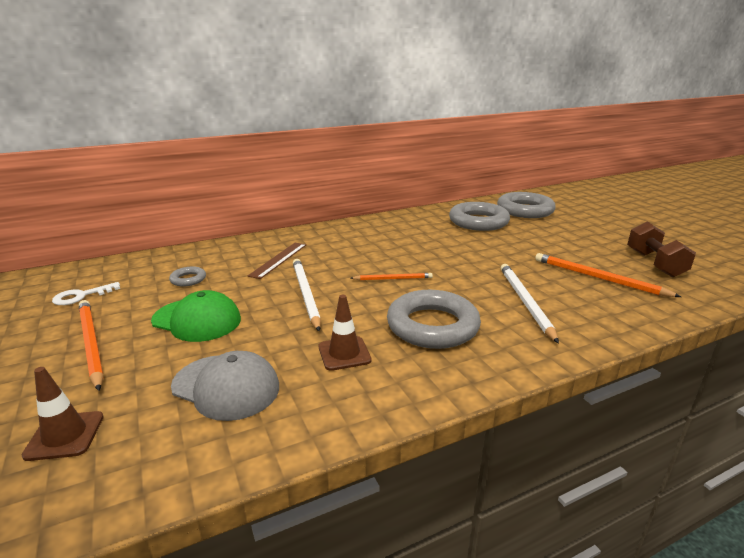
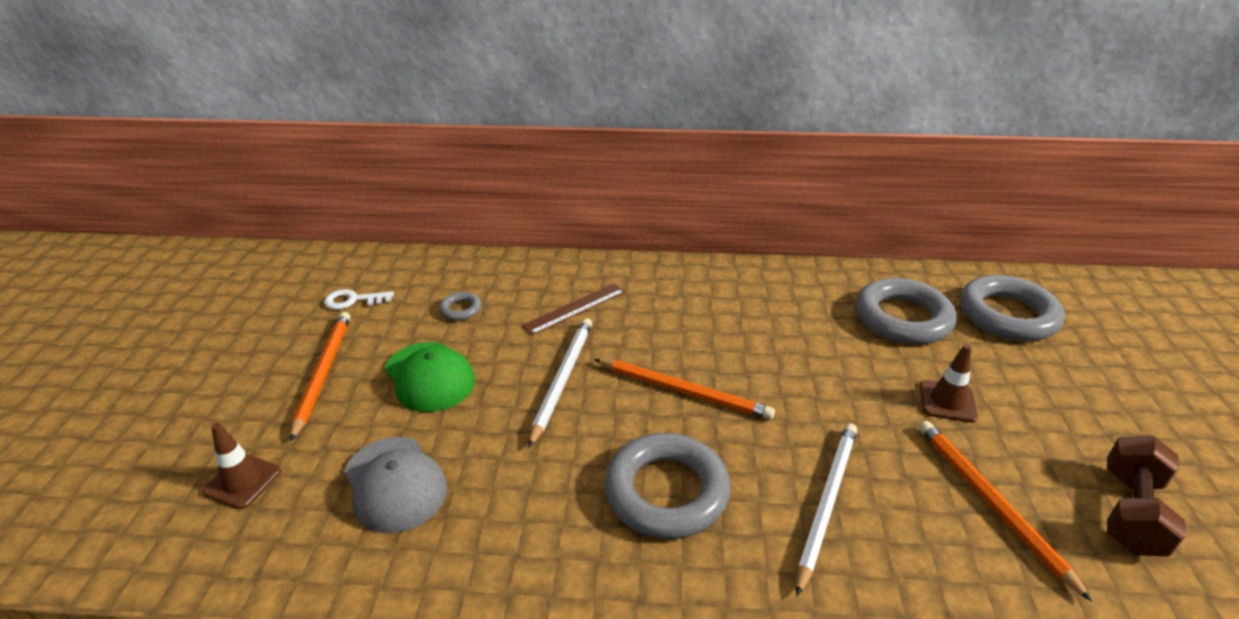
camera: 30 degrees right, 10 degrees up
(344, 353) = (535, 490): brown traffic cone -> brown traffic cone (947, 401)
(393, 279) = (684, 391): orange pencil -> orange pencil, size x1.67

